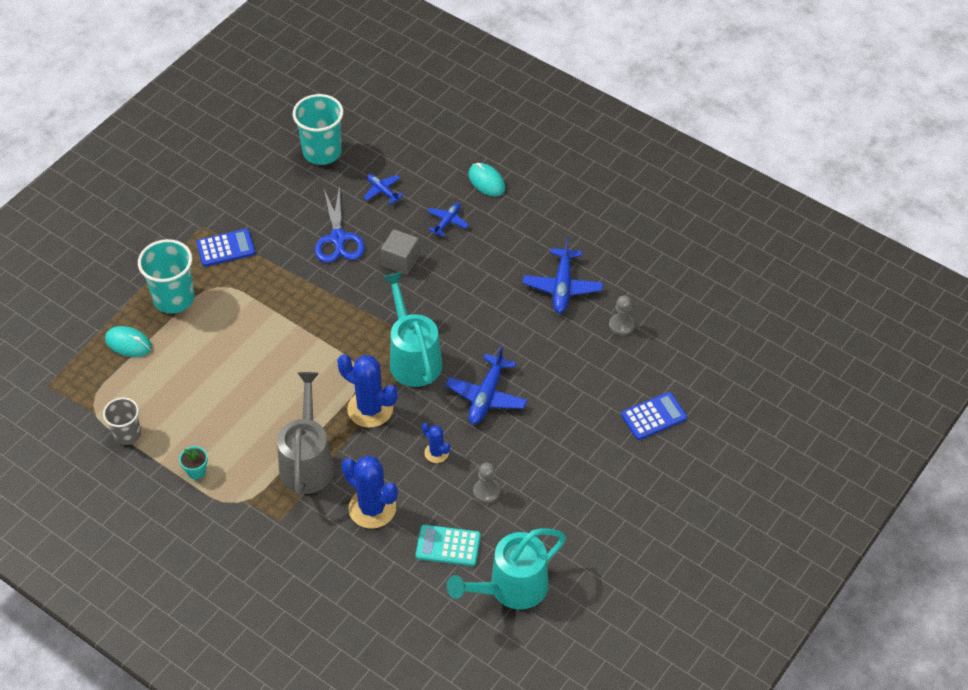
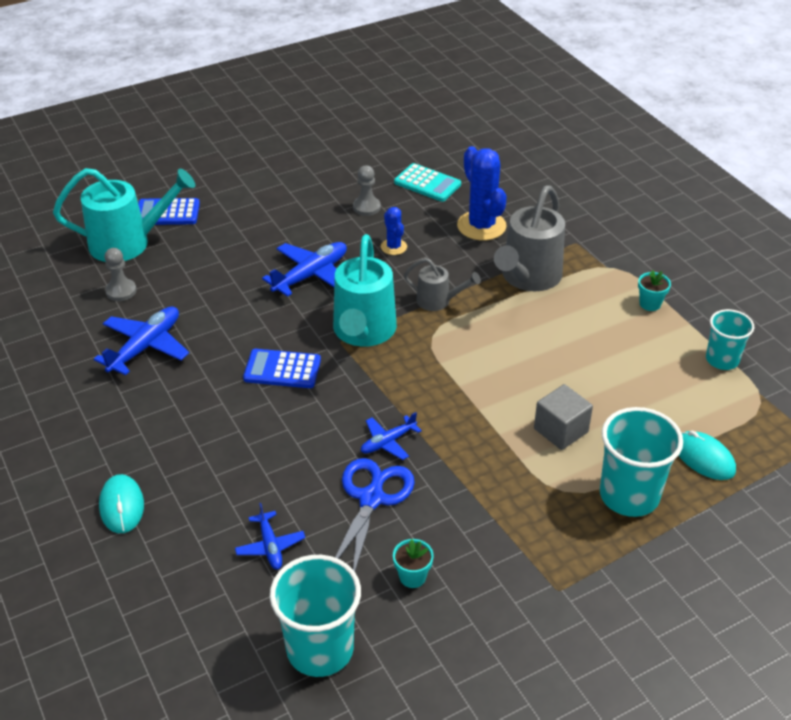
camera: 155 degrees left, 10 degrees down
(127, 434) = (722, 360): grey cup -> turquoise cup
(226, 248) = (534, 541): blue calculator -> blue calculator (282, 369)
(290, 204) = (412, 577): none -> turquoise flower pot
(370, 409) = (438, 301): blue cactus -> grey watering can
(400, 261) = (308, 440): grey cube -> grey cube (561, 430)
(447, 222) = (215, 469): blue plane -> blue plane (388, 442)
(510, 589) = (392, 146): turquoise watering can -> turquoise watering can (129, 243)

